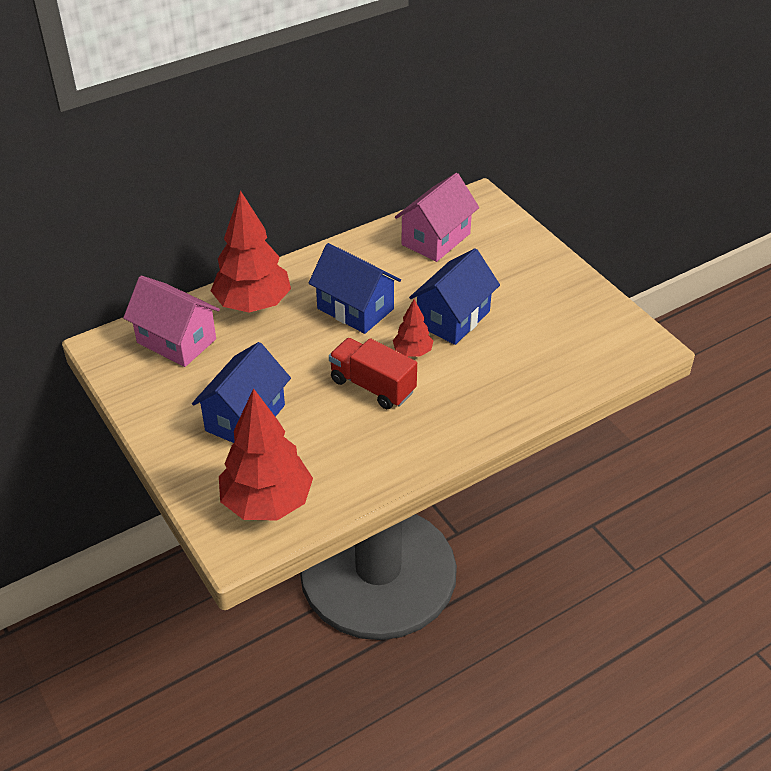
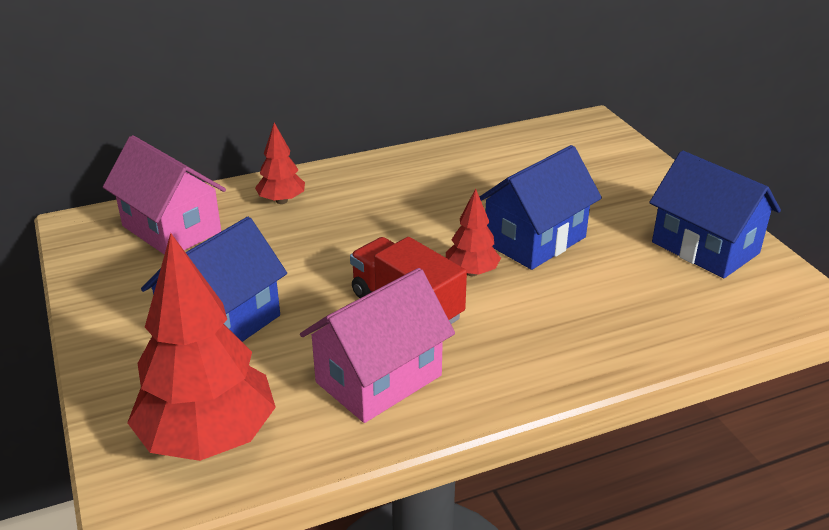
camera: 10 degrees right, 10 degrees down
(253, 304) = (281, 201): red tree -> red tree, size x0.49
(355, 309) = (409, 217): blue house -> blue house (705, 248)
(436, 239) = (529, 157): pink house -> pink house (378, 379)

